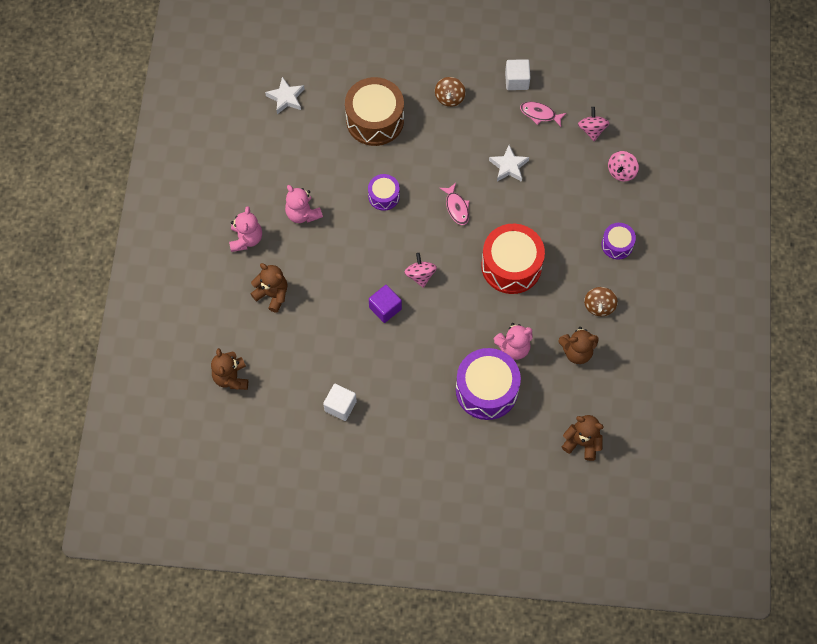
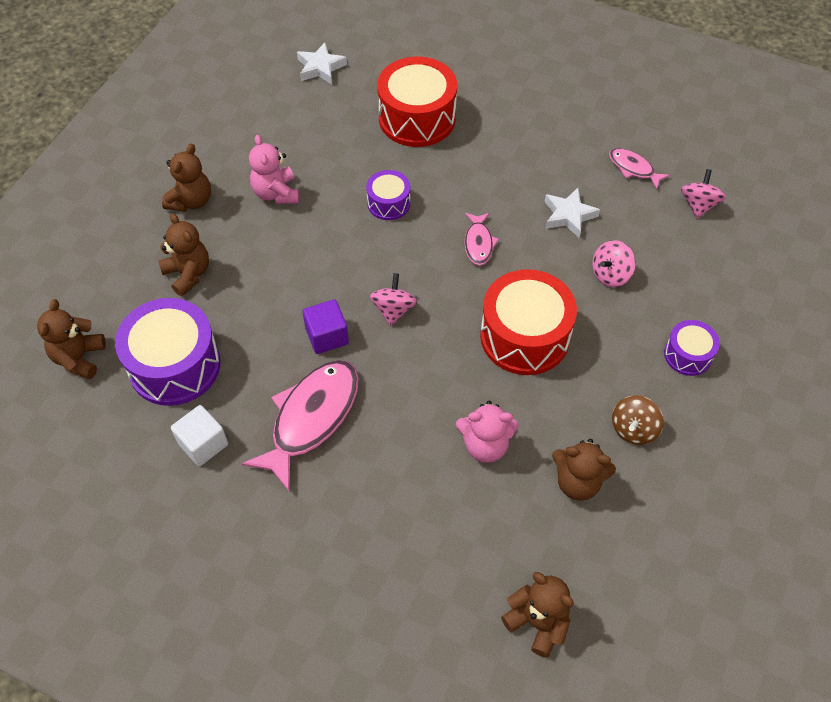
camera: 20 degrees right, 10 degrees down
(246, 239) = (191, 201): pink teddy bear -> brown teddy bear
(375, 120) = (417, 118): brown drum -> red drum
(400, 366) = (311, 418): none -> pink fish
(449, 98) = (522, 120): brown spinning top -> none
(486, 390) = (421, 492): purple drum -> purple drum (174, 365)
(516, 80) = (616, 124): white cube -> none
(621, 172) = (724, 265): pink spinning top -> pink spinning top (610, 274)

